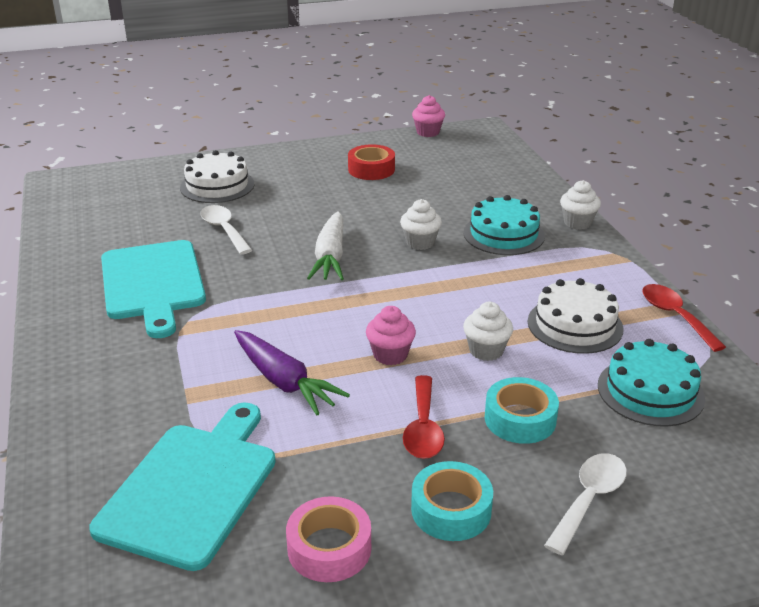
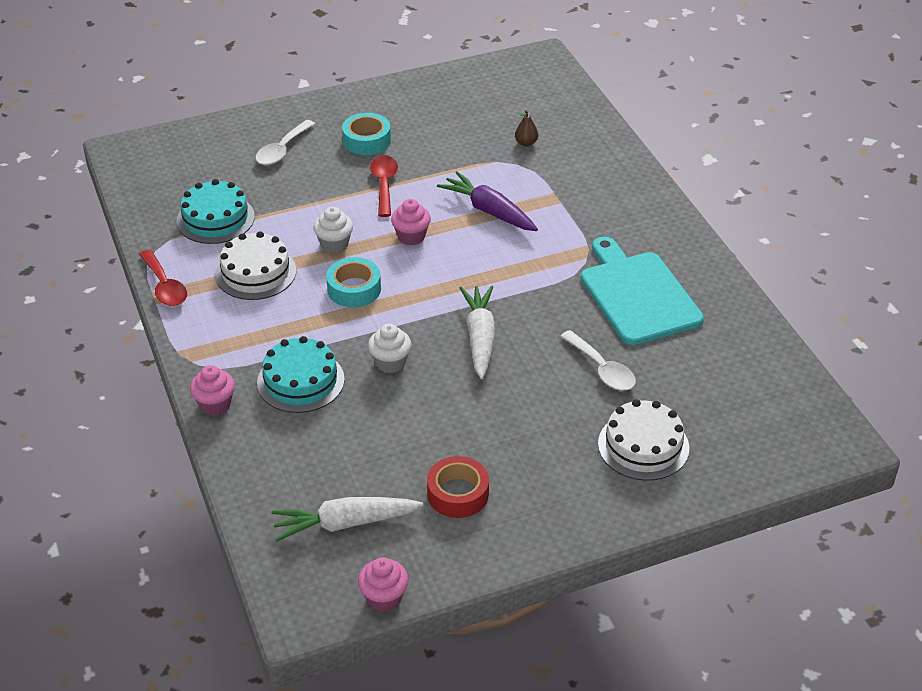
camera: 175 degrees right, 10 degrees up
(192, 488) = (526, 143): turquoise cutting board -> brown pear
(329, 548) = (436, 120): pink tape -> none
(456, 160) = (345, 523): none -> white carrot
(520, 419) = (316, 194): turquoise tape -> turquoise tape (354, 289)
(577, 223) = (215, 404): white cupcake -> pink cupcake

